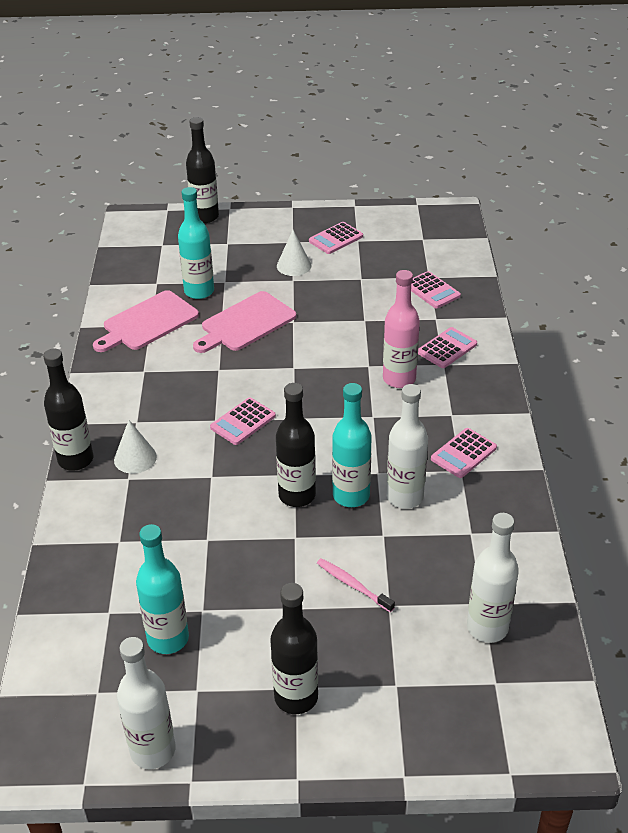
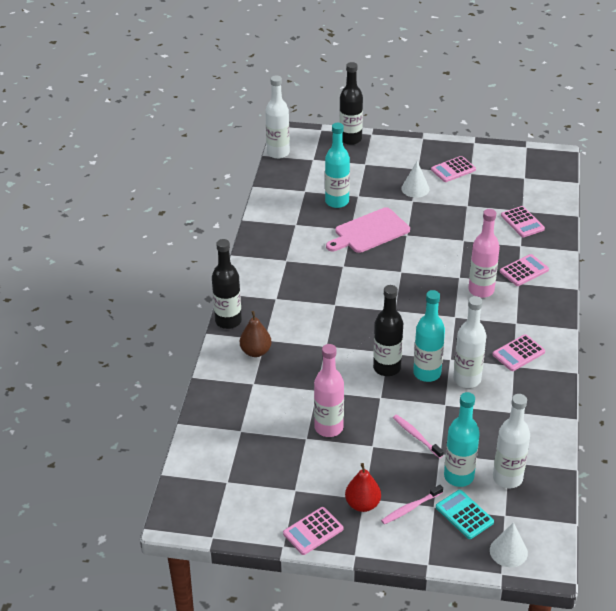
camera: 10 degrees right, 0 degrees up
(117, 496) = (256, 351): none -> brown pear
(135, 458) = (272, 325): white cone -> white cone (508, 551)
(148, 322) = (294, 222): pink cutting board -> none
(153, 750) = (260, 523): white bottle -> white bottle (278, 153)
(168, 639) = (279, 454): turquoise bottle -> turquoise bottle (458, 476)
(231, 590) = (328, 427): none -> pink bottle
(243, 422) = (355, 308): pink calculator -> pink calculator (313, 531)
(296, 697) = (362, 504): black bottle -> red pear
(364, 692) = (410, 508): none -> pink toothbrush
(440, 691) = (464, 515): none -> turquoise calculator

